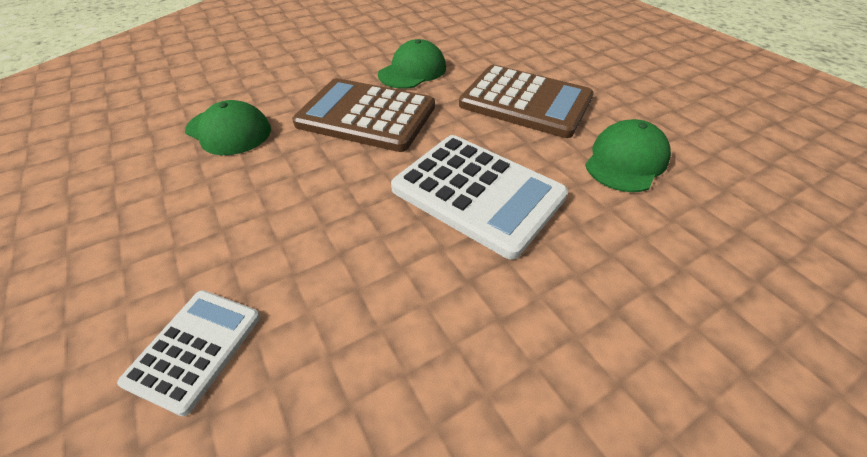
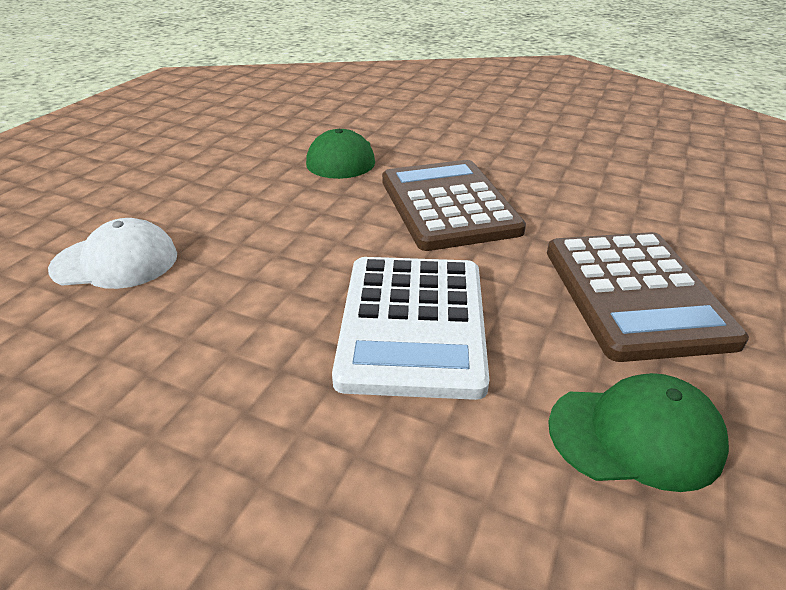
camera: 55 degrees right, 10 degrees down
(195, 348) = (115, 262): white calculator -> white cap
(412, 71) = (565, 195): green cap -> none

